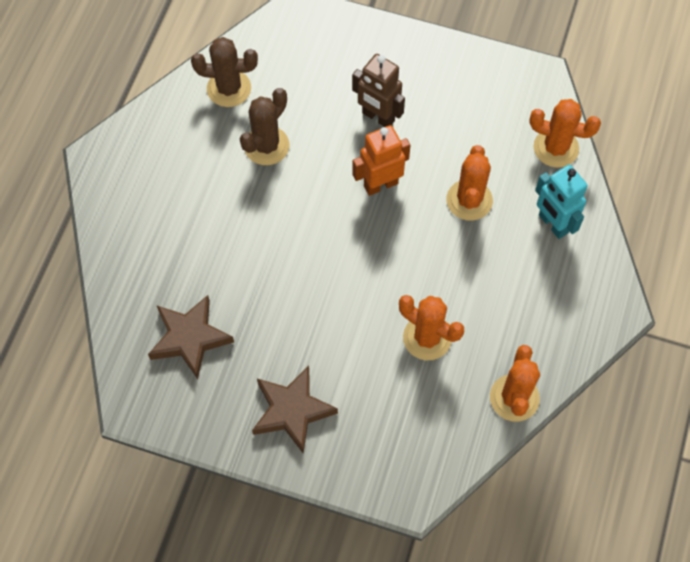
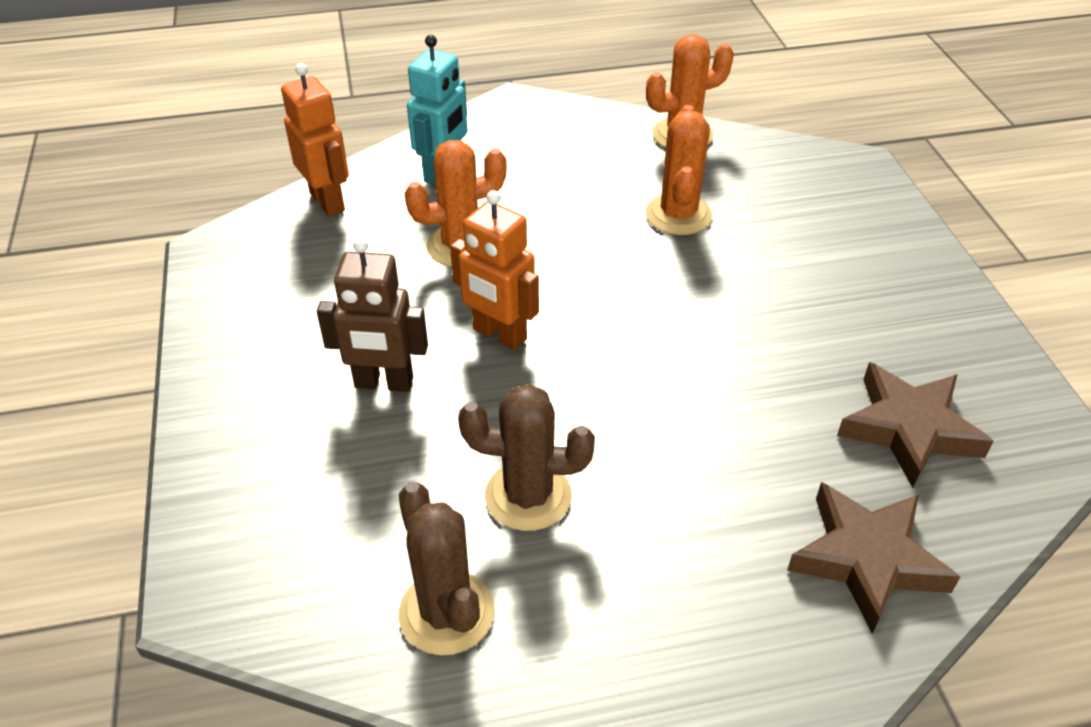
camera: 120 degrees left, 20 degrees down
(292, 411) = (882, 286): brown star -> brown star (867, 559)
(378, 117) = (384, 383): brown robot -> brown robot turned 90 degrees clockwise
(556, 148) = (328, 202): orange cactus -> orange robot

